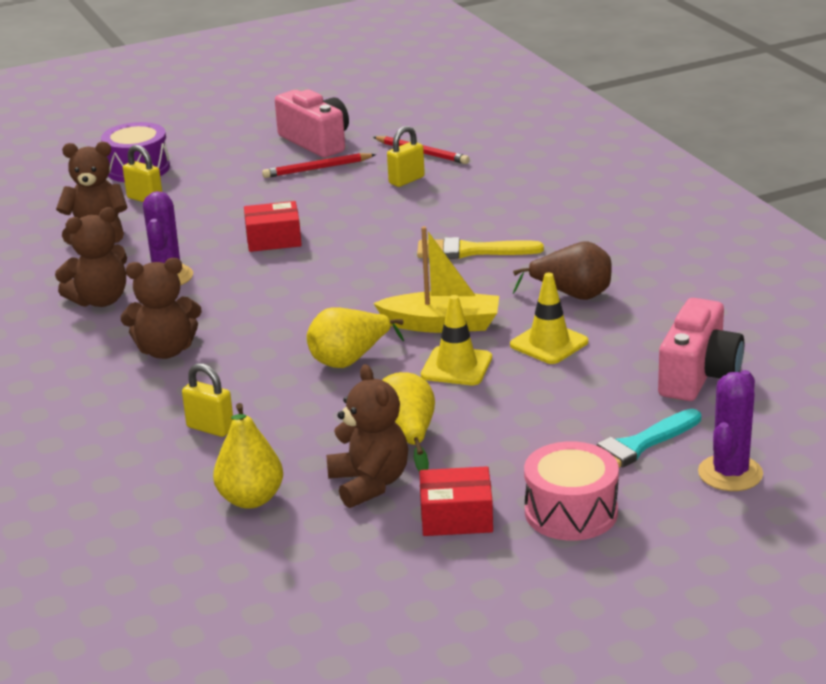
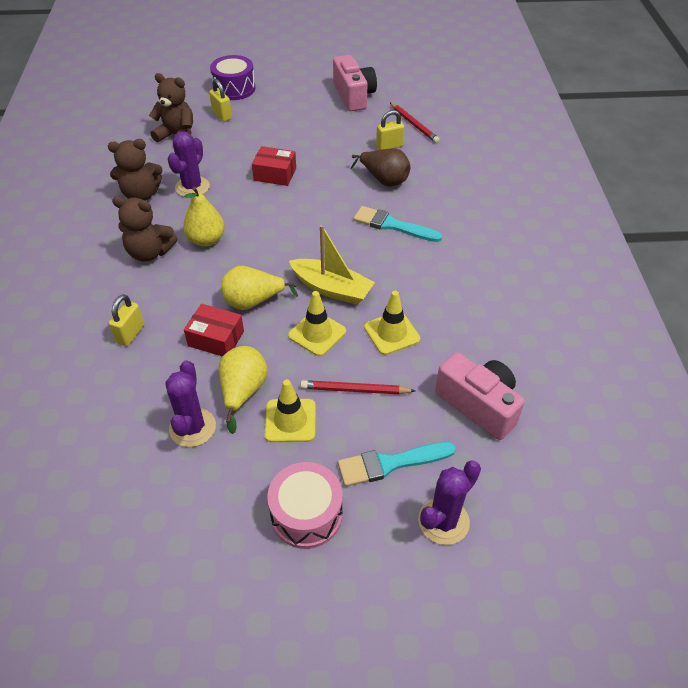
camera: 20 degrees right, 20 degrees up
(210, 428) = (130, 334): yellow padlock -> yellow padlock turned 60 degrees clockwise
(251, 499) = (111, 412): yellow pear -> yellow pear (206, 240)
(317, 169) = (339, 119): red pencil -> red pencil (355, 390)
(369, 484) = (192, 427): brown teddy bear -> purple cactus
(456, 517) = (227, 486): red box -> red box (216, 338)
(471, 251) = (392, 225): yellow brush -> turquoise brush
(487, 446) = (290, 420): none -> yellow traffic cone
(572, 295) = (435, 290): brown pear -> brown pear (384, 180)
(698, 375) = (478, 405): pink camera -> pink camera turned 90 degrees counterclockwise

